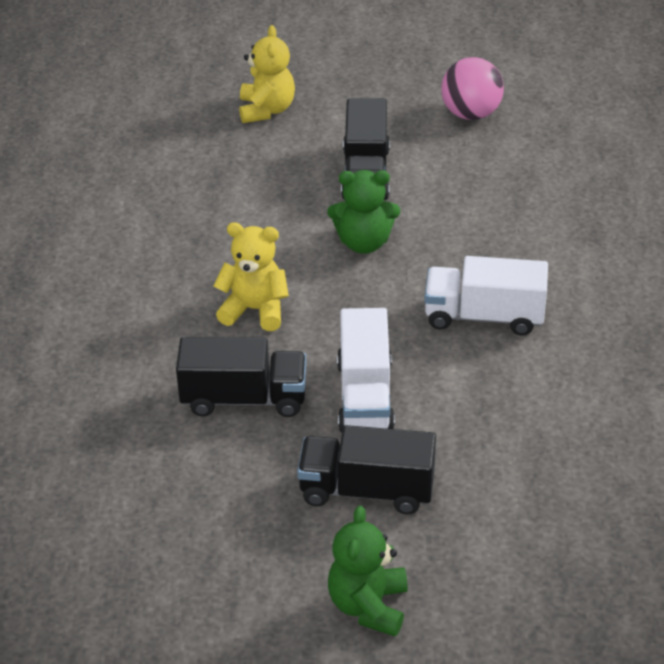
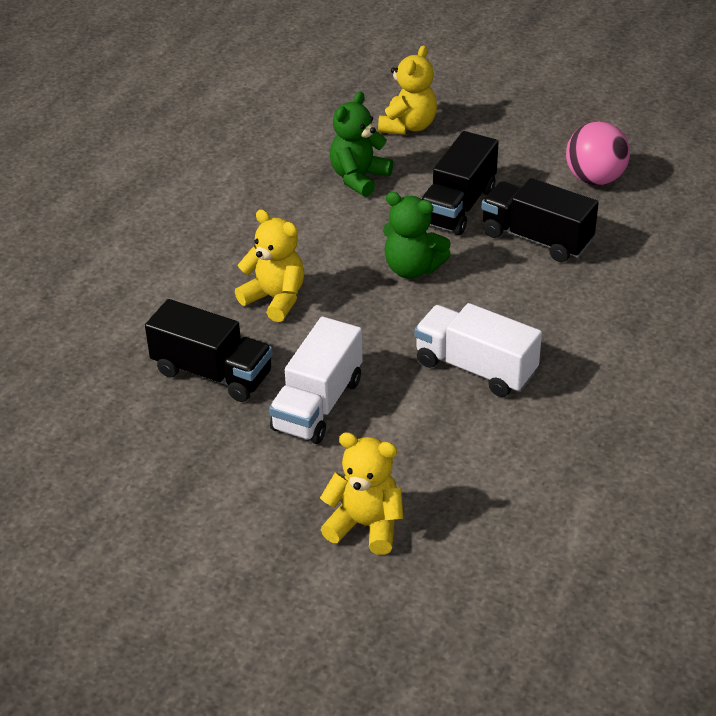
camera: 25 degrees right, 0 degrees up
(366, 490) = (260, 488): black truck -> black truck (536, 238)
(368, 606) = (190, 590): green teddy bear -> green teddy bear (359, 178)
(485, 490) = (365, 525): none -> yellow teddy bear

